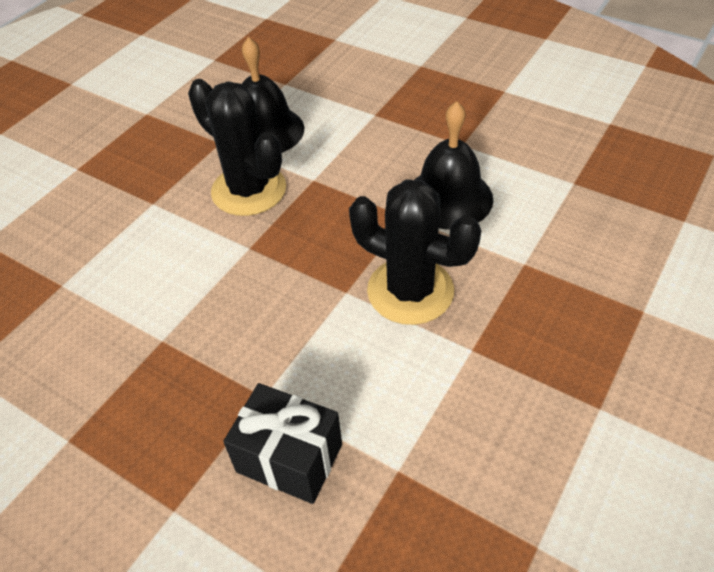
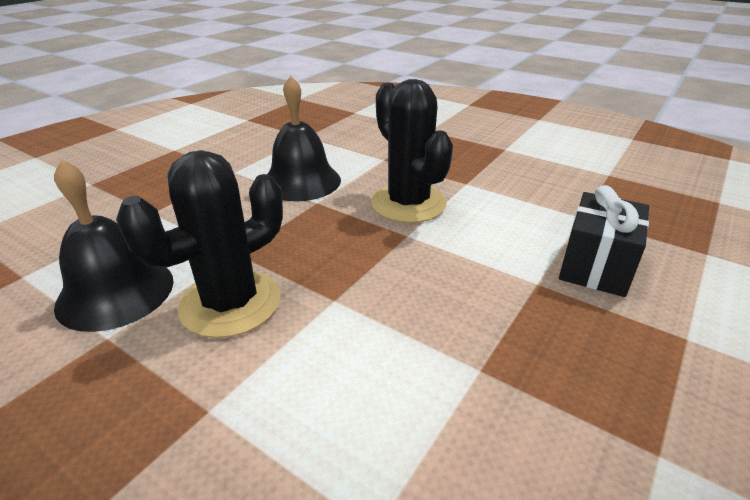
camera: 90 degrees left, 15 degrees down
(410, 291) = (408, 204): black cactus -> black cactus turned 60 degrees counterclockwise

